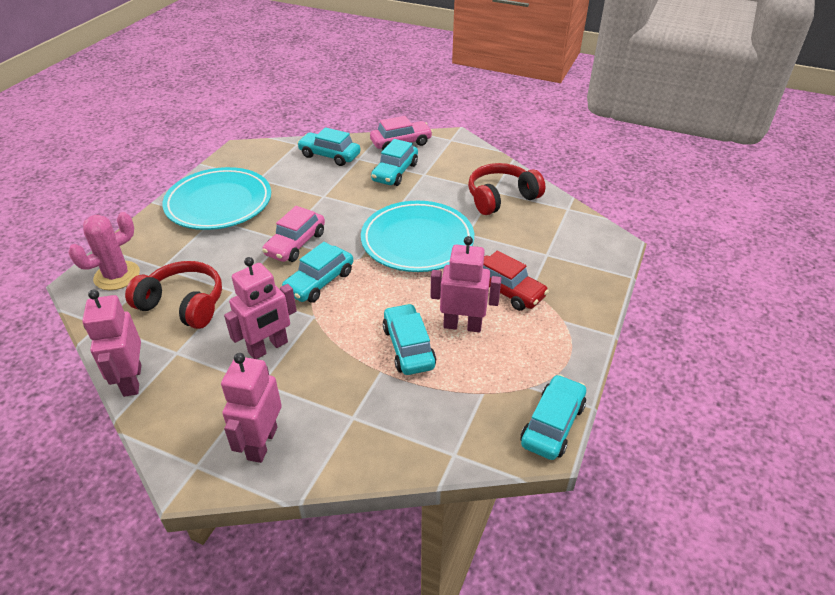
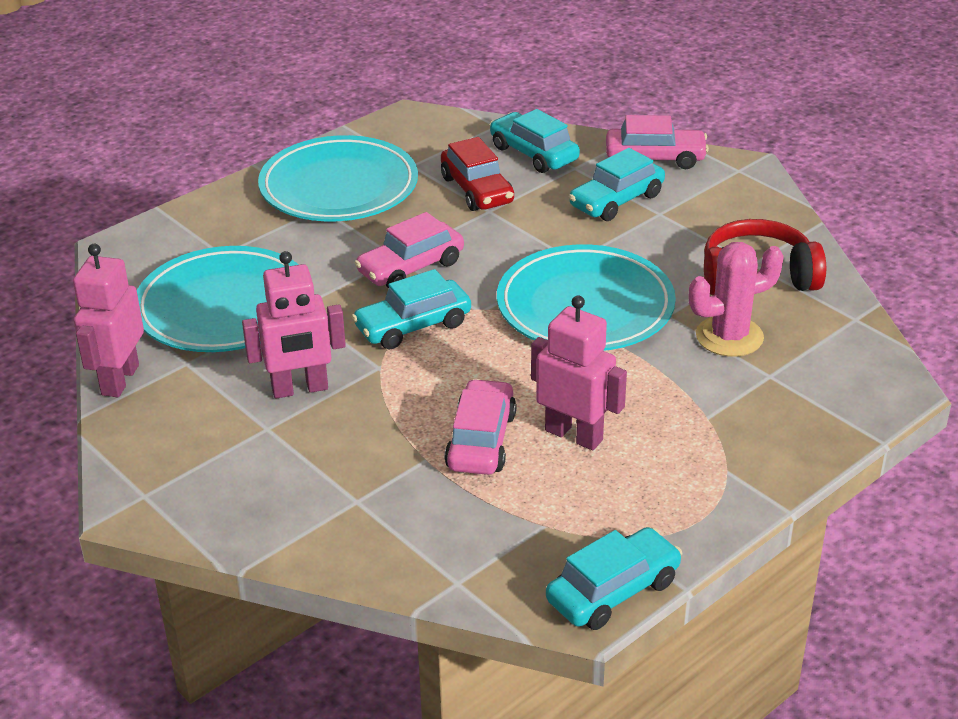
camera: 25 degrees right, 5 degrees down
(117, 276) = (162, 250): pink cactus -> pink cactus (729, 337)
(183, 304) = (224, 307): red headphones -> turquoise plate
(262, 443) = (231, 495): pink robot -> none
(408, 347) = (481, 440): turquoise car -> pink car
(506, 290) = (671, 408): red car -> red car (477, 190)

